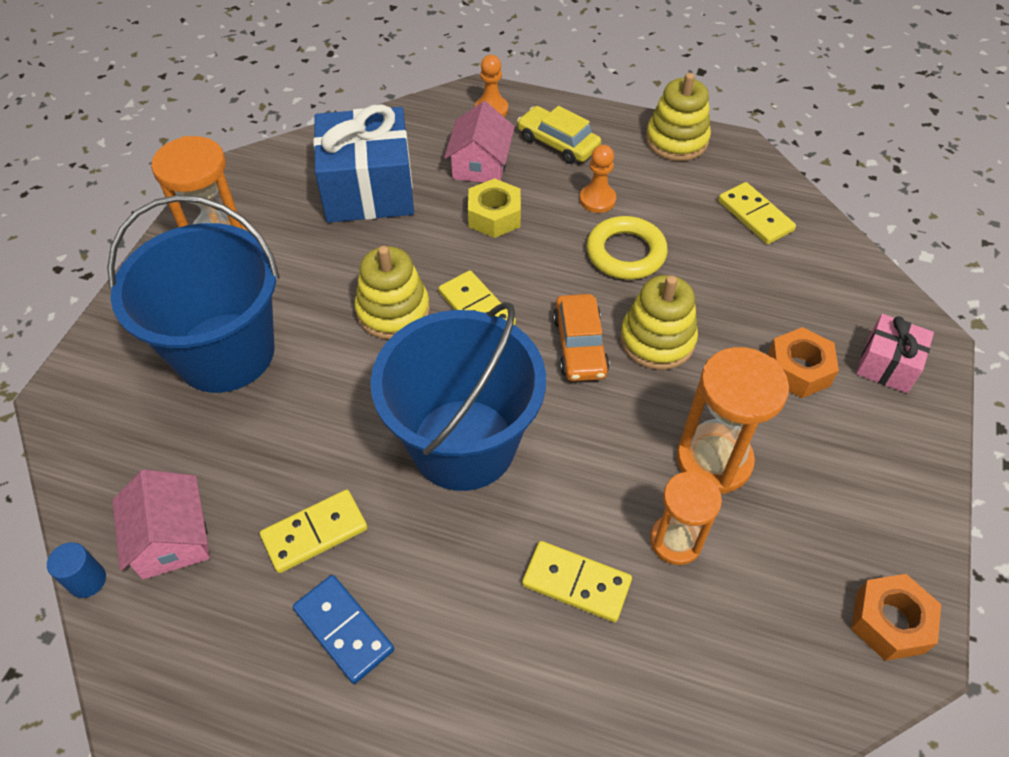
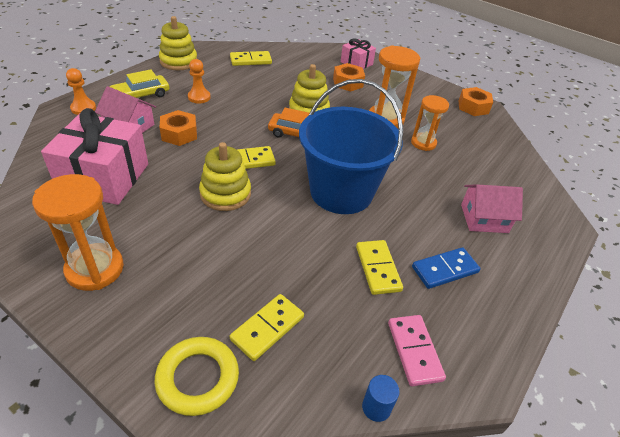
camera: 75 degrees left, 10 degrees down
(172, 538) = (357, 346): pink house -> pink house (484, 218)
(178, 610) = (414, 351): none -> pink domino
(225, 352) = (205, 286): blue bucket -> none
(368, 190) = (104, 177): blue gift -> pink gift
(494, 216) = (179, 134): yellow nut -> orange nut
(576, 583) = (437, 178): yellow domino -> yellow domino (267, 328)
(625, 253) = (245, 101): yellow ring -> yellow ring (198, 378)

